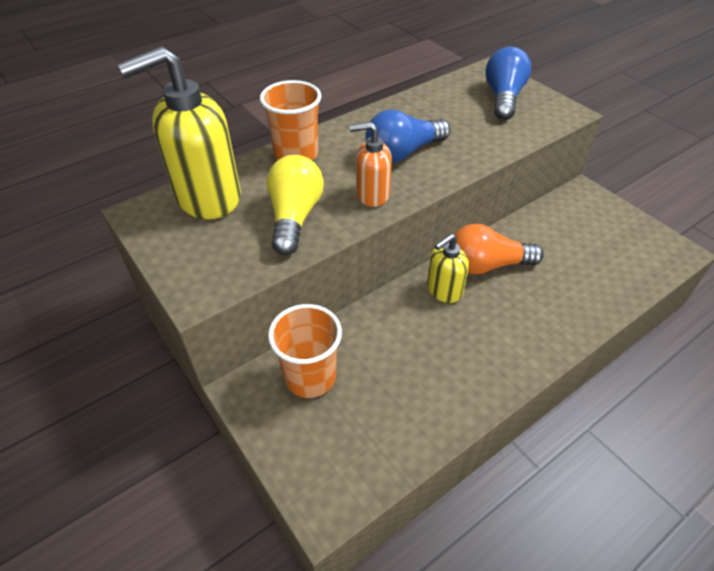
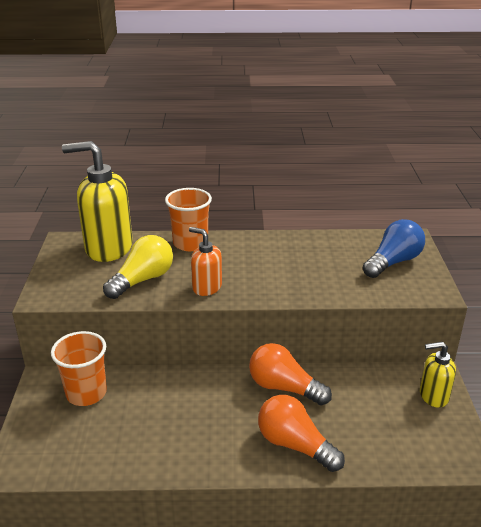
camera: 35 degrees right, 15 degrees down
(403, 153) = (262, 270): blue light bulb -> none
(444, 290) = (231, 388): yellow soap dispenser -> yellow soap dispenser (433, 396)
(552, 313) = (295, 445): none -> orange light bulb

